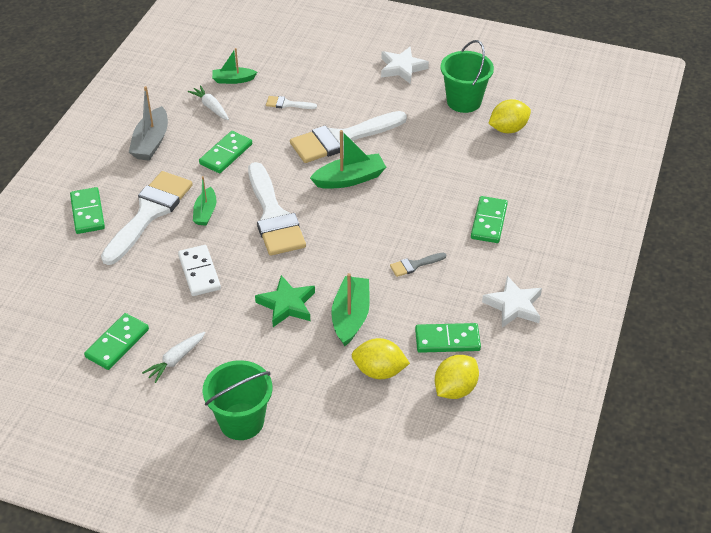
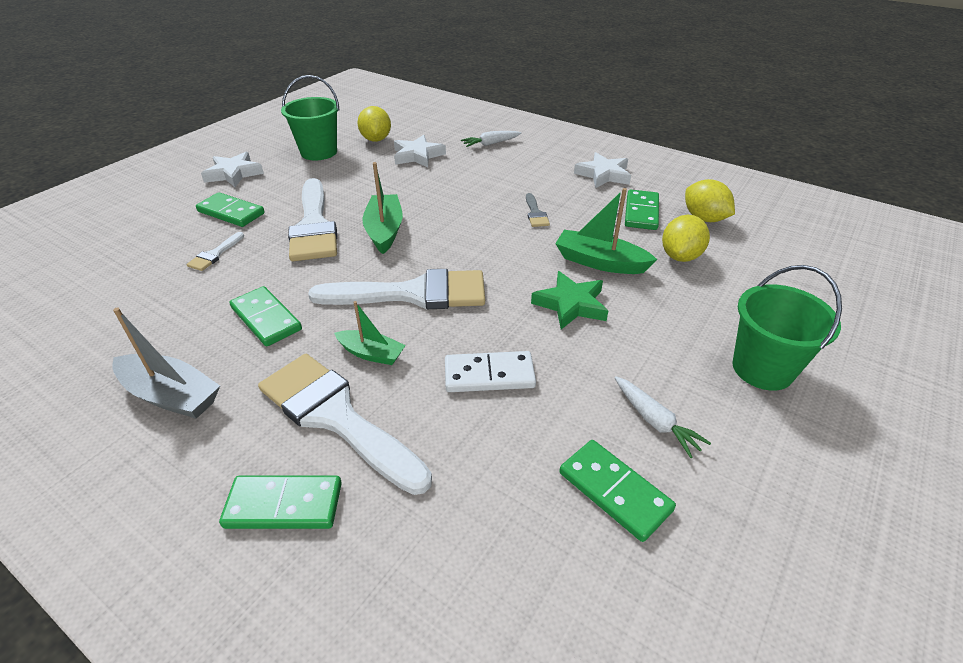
camera: 75 degrees left, 5 degrees down
(211, 107) = (153, 320): white carrot -> white carrot (490, 144)
(233, 80) = (117, 292): green boat -> none
(489, 165) = (417, 155): none -> white star
(489, 222) = (493, 168): green domino -> green domino (231, 212)

